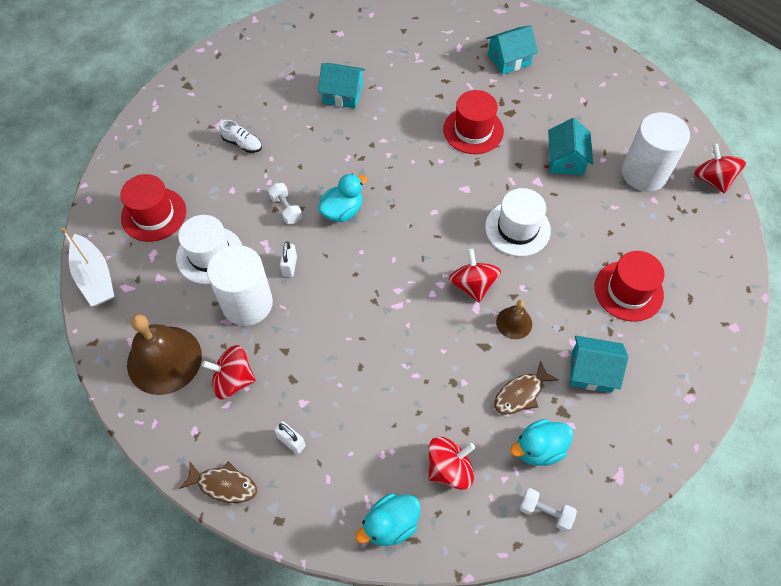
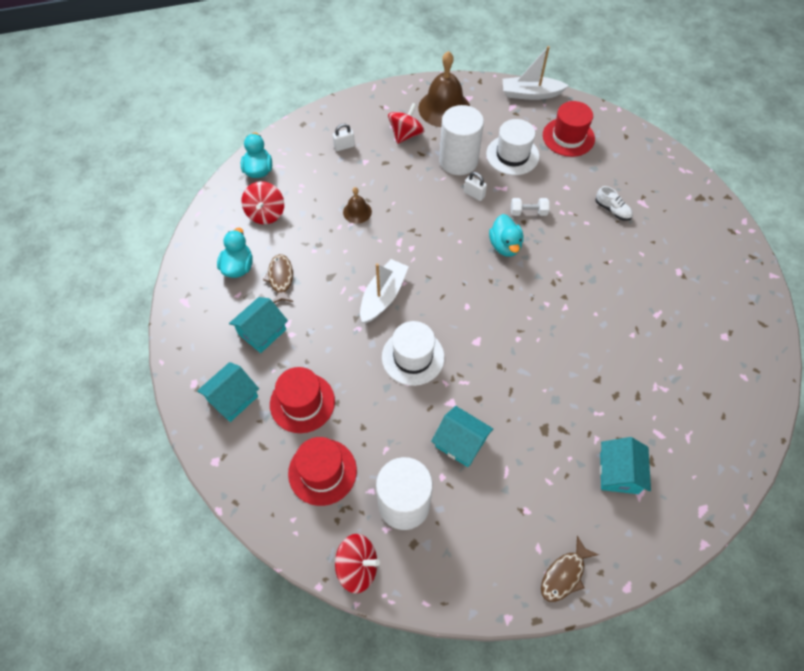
camera: 120 degrees right, 0 degrees up
(224, 485) = (342, 108): brown fish -> brown fish (564, 574)
(242, 144) = (612, 210): white shoe -> white shoe turned 105 degrees counterclockwise
(342, 94) = (637, 302): turquoise house -> turquoise house (233, 398)
(472, 285) = (383, 296): red spinning top -> white boat
(473, 130) = (539, 384): red hat -> red hat (322, 471)
(514, 323) = (334, 305): brown bell -> brown bell (357, 212)
(545, 512) = (200, 248): white dumbbell -> none

